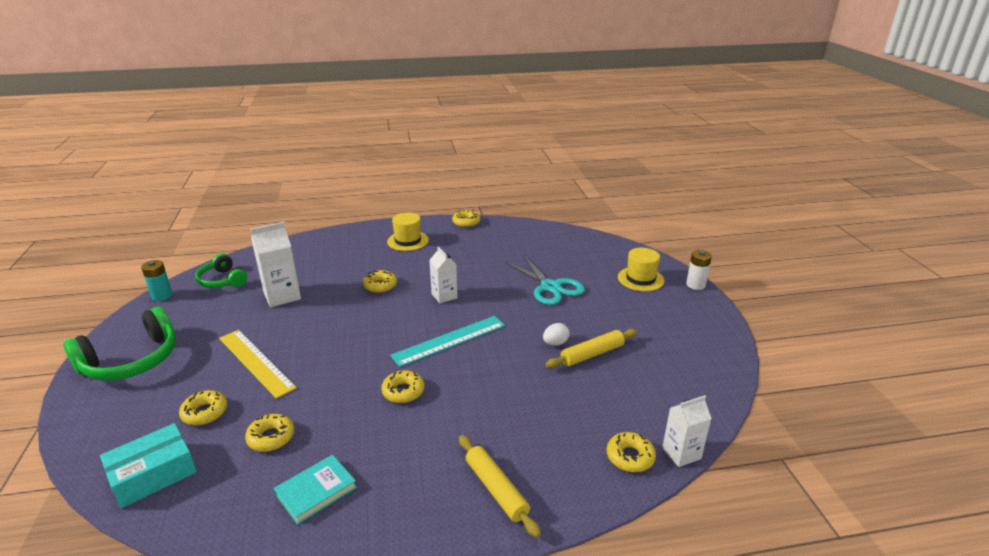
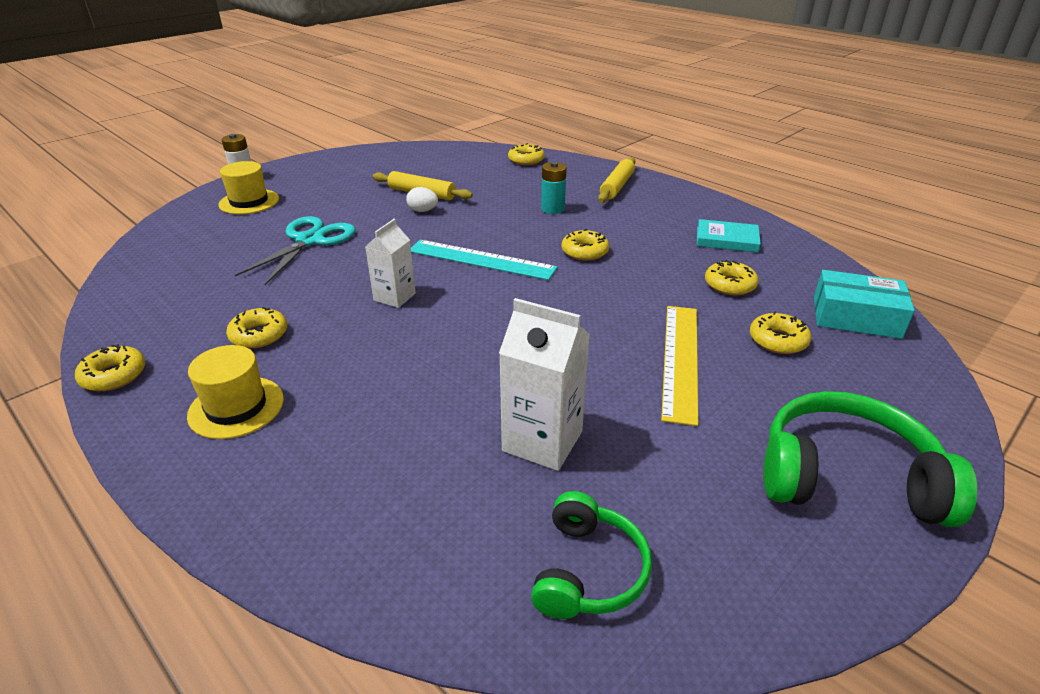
camera: 125 degrees left, 5 degrees up
(162, 296) = (732, 627): turquoise battery -> turquoise battery (552, 209)
(380, 285) = (416, 358): yellow donut -> yellow donut (259, 335)
(681, 453) = (501, 149): white carton -> none

